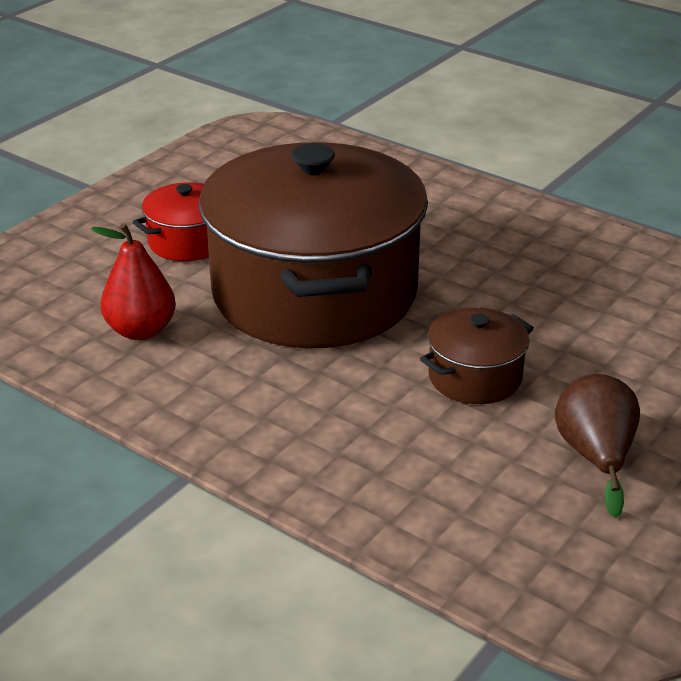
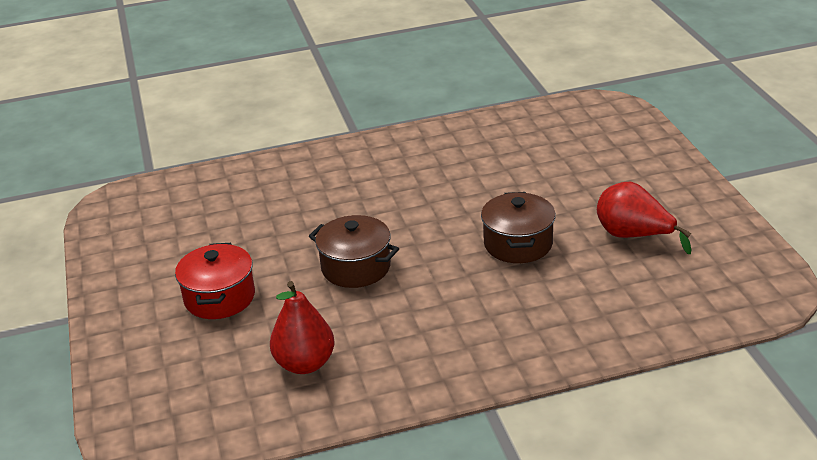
camera: 50 degrees left, 0 degrees up
(314, 293) = (356, 267): brown pot -> brown pot, size x0.42
(595, 457) = (634, 236): brown pear -> red pear

